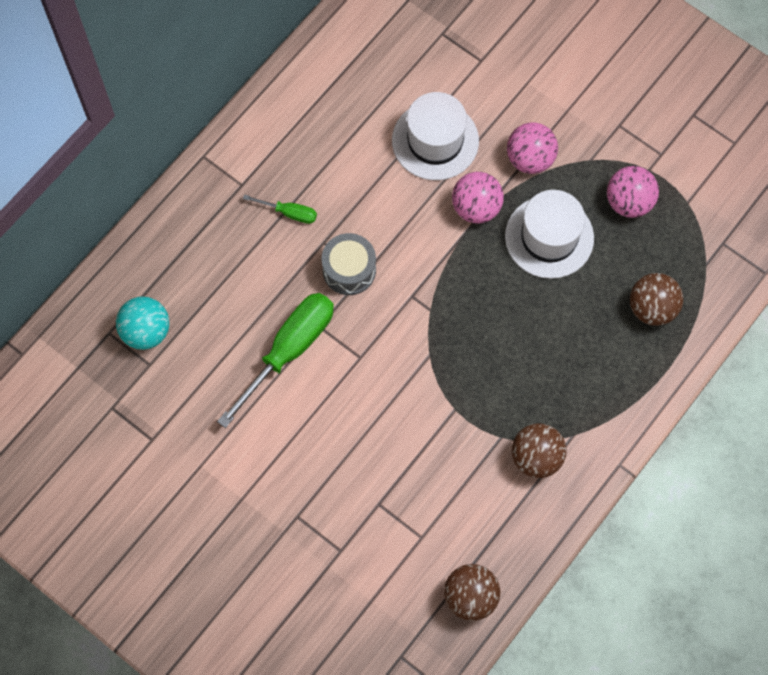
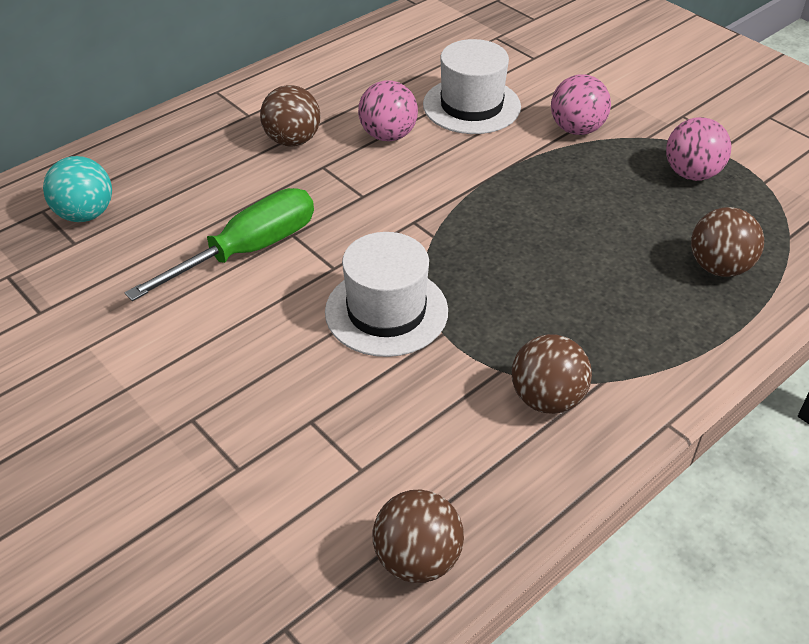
camera: 10 degrees right, 25 degrees down
(290, 213) = (292, 140): green screwdriver -> brown ball
(349, 270) = (345, 191): grey drum -> none
(476, 207) = (507, 159): pink ball -> pink ball (388, 135)
(549, 237) = (591, 191): white hat -> white hat (386, 311)

